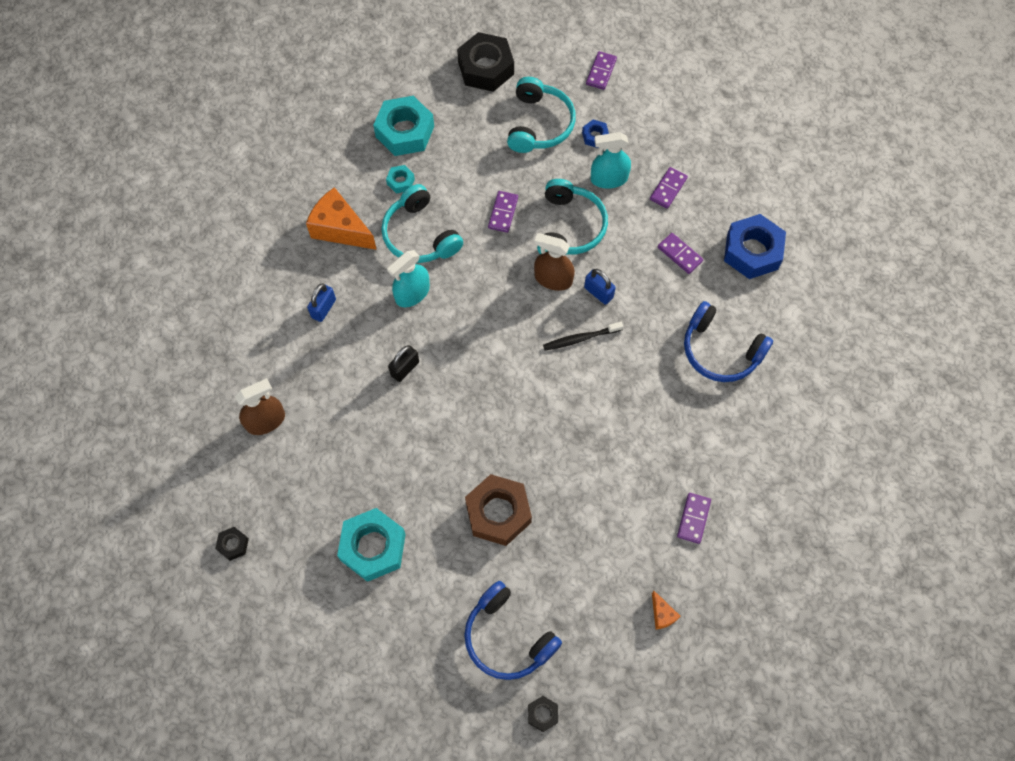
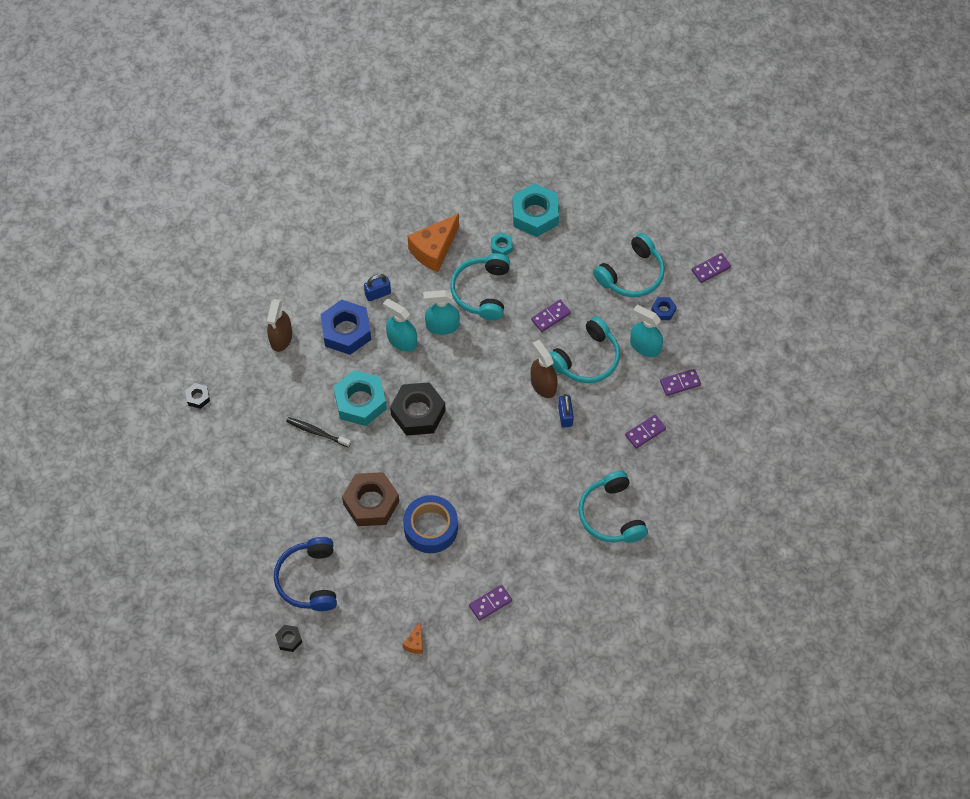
camera: 40 degrees right, 5 degrees down
(266, 421) = (281, 338): brown spray bottle -> brown spray bottle turned 90 degrees clockwise
(340, 229) = (434, 250): orange cheese -> orange cheese turned 120 degrees counterclockwise
(373, 547) = (277, 463): turquoise nut -> turquoise nut (360, 402)
(387, 335) = (402, 341): none -> turquoise spray bottle
(405, 368) = (394, 370): black padlock -> none
(485, 68) = (631, 209): black nut -> black nut (418, 413)
(575, 491) = (431, 528): none -> blue tape
(580, 338) = (525, 436): black toothbrush -> black toothbrush (317, 432)
(680, 254) = (645, 432): purple domino -> purple domino turned 60 degrees clockwise
(720, 350) = (611, 515): blue headphones -> turquoise headphones
(752, 251) = (698, 468): blue nut -> blue nut (346, 331)

